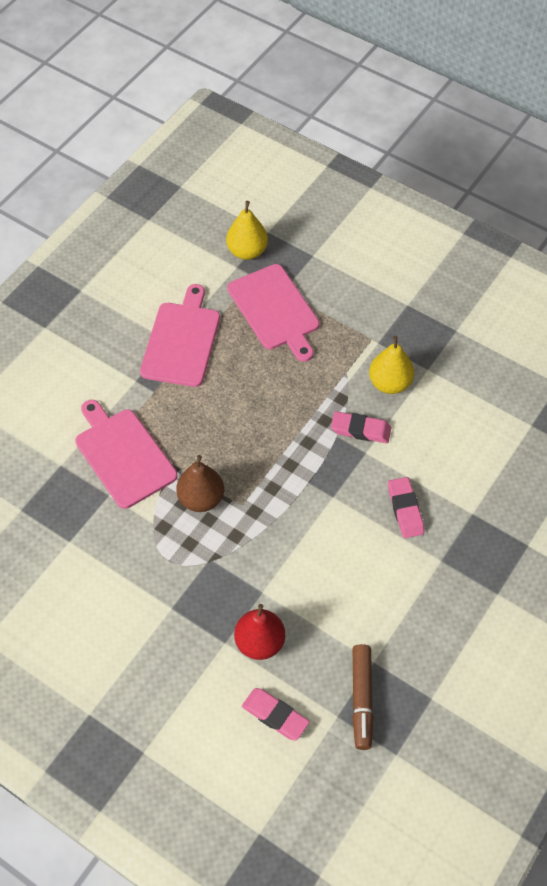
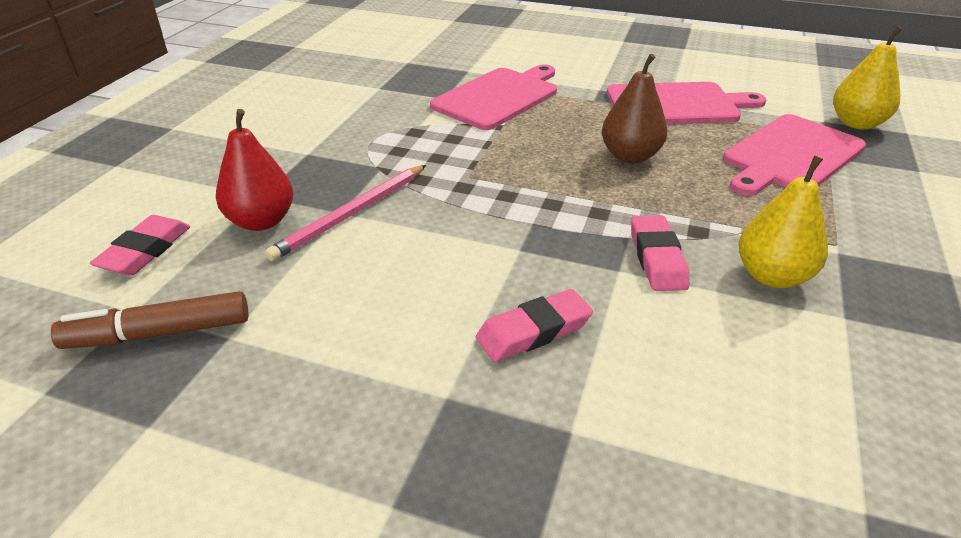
camera: 75 degrees right, 20 degrees down
(201, 499) = (464, 148): brown pear -> brown pear (630, 156)
(267, 585) = (351, 214): none -> pink pencil

